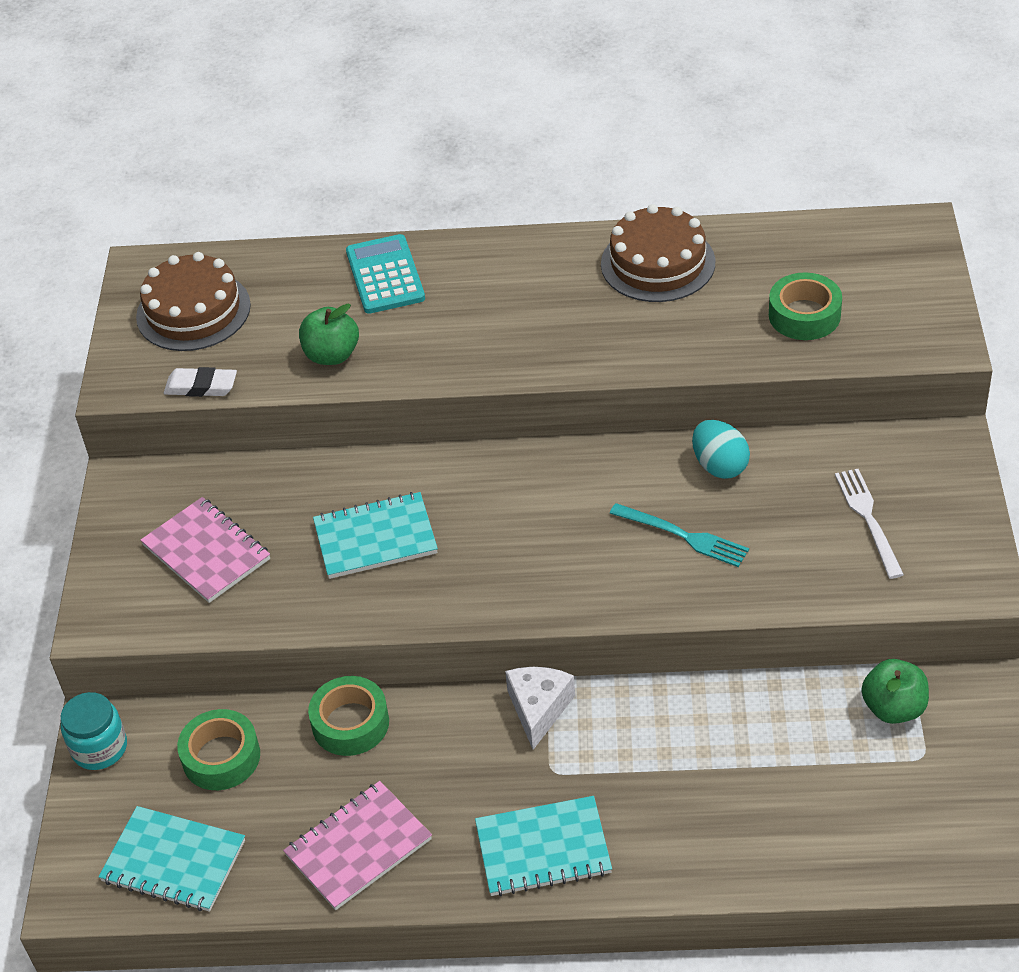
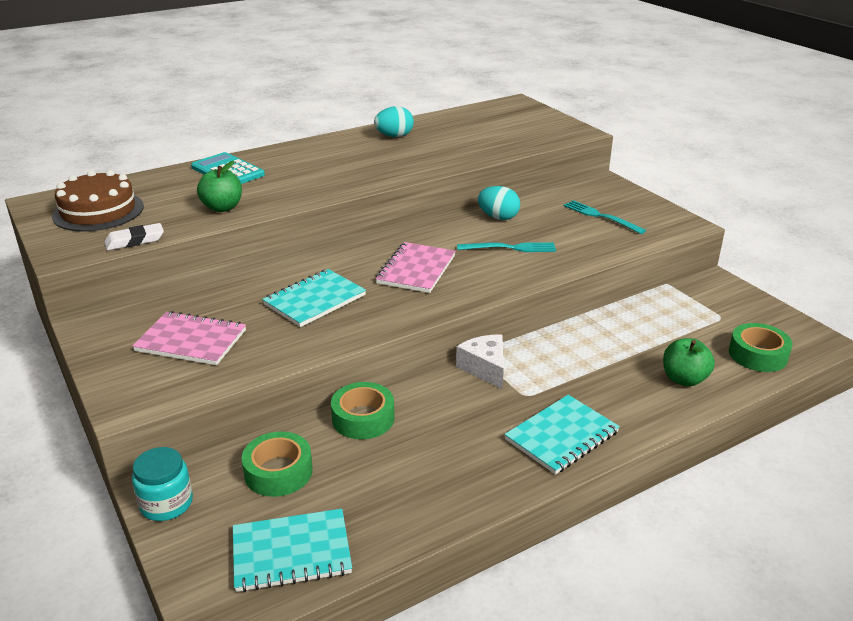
camera: 35 degrees left, 15 degrees down
(358, 847) = (434, 485): pink notebook -> pink notebook (416, 269)
(658, 263) = (394, 136): brown cake -> turquoise egg
(804, 315) = (497, 137): green tape -> green tape (758, 355)
(868, 519) = (600, 216): white fork -> turquoise fork
(893, 708) = (682, 303): green apple -> green apple (684, 379)

